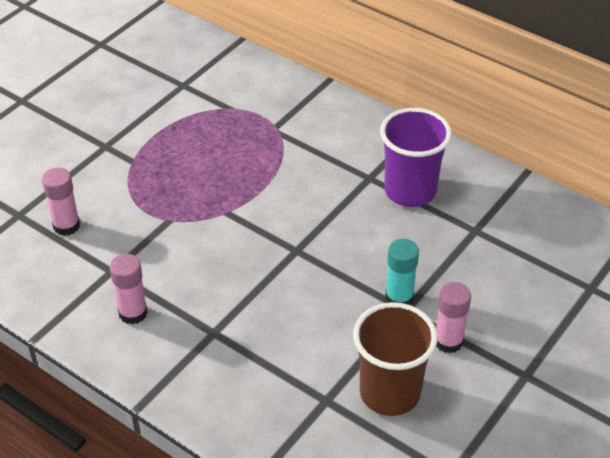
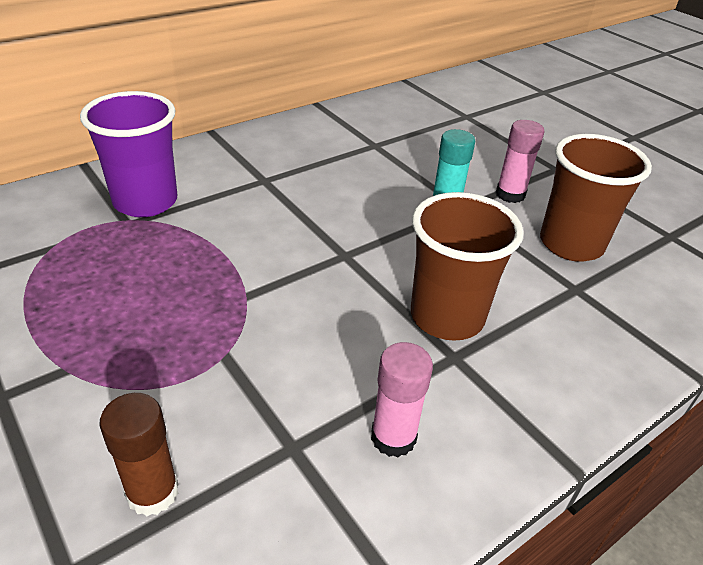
camera: 75 degrees left, 5 degrees down
(66, 226) = (152, 492): pink glue stick -> brown glue stick
(252, 321) = (447, 317): none -> brown cup
(410, 191) = (302, 162): purple cup -> purple cup (145, 202)

